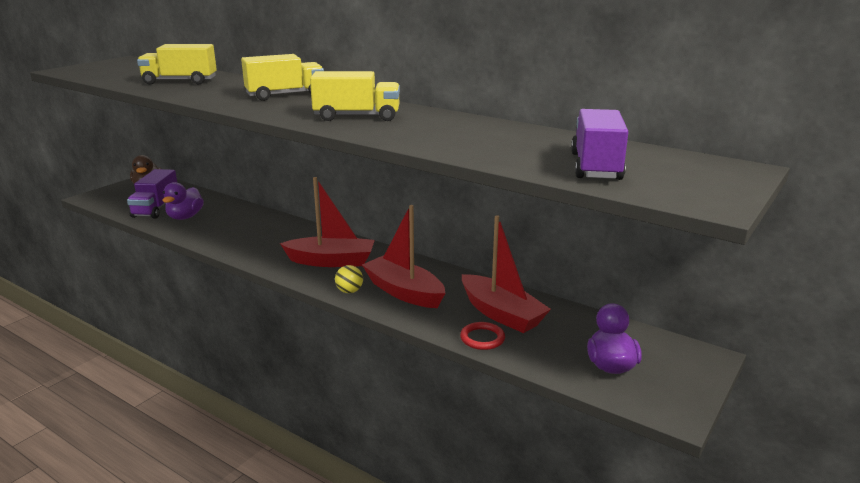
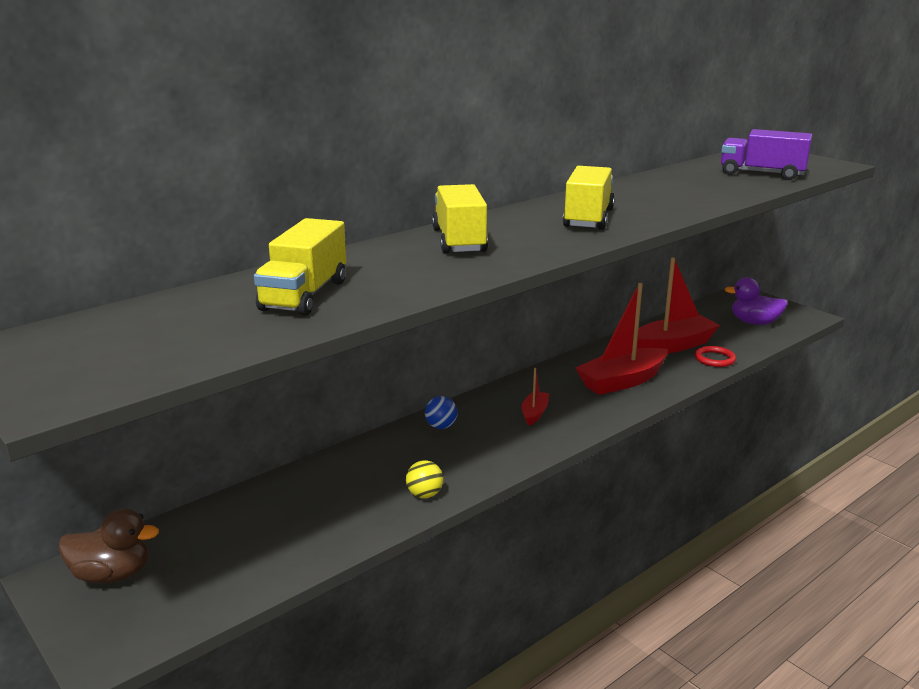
camera: 75 degrees left, 0 degrees up
(156, 208) = (246, 558): purple truck -> none
(185, 217) = (314, 524): purple duck -> none
(303, 233) = (441, 426): none -> blue ball
(331, 261) = (534, 413): red boat -> red boat, size x0.49
(349, 291) = (614, 408): yellow ball -> yellow ball (424, 494)

